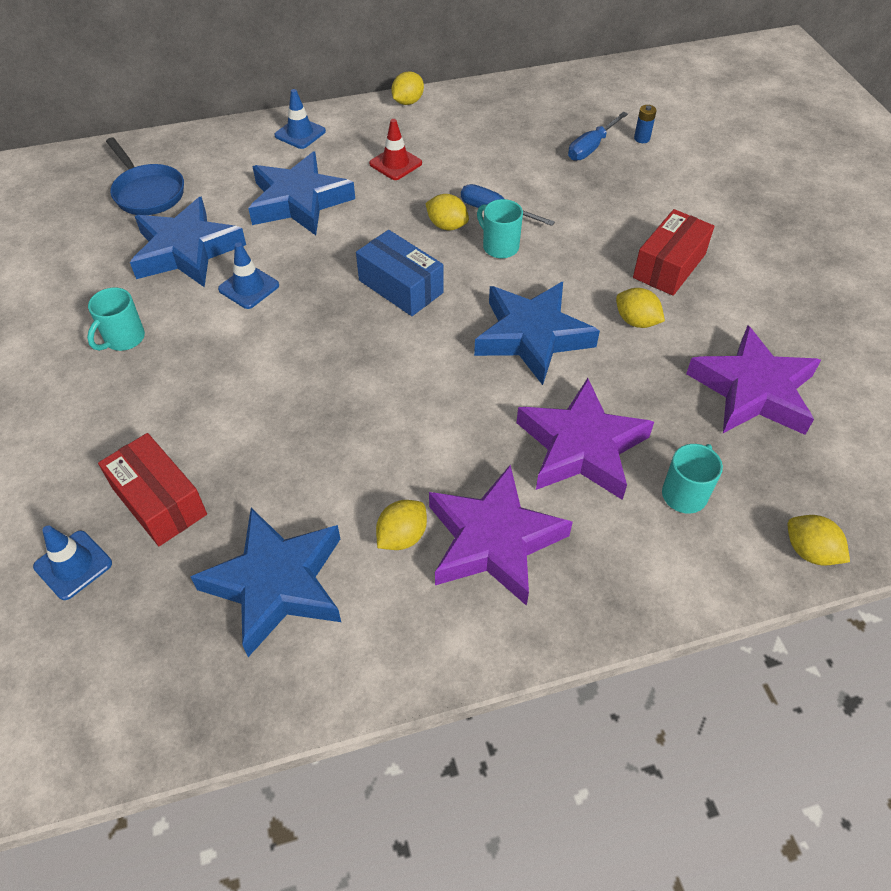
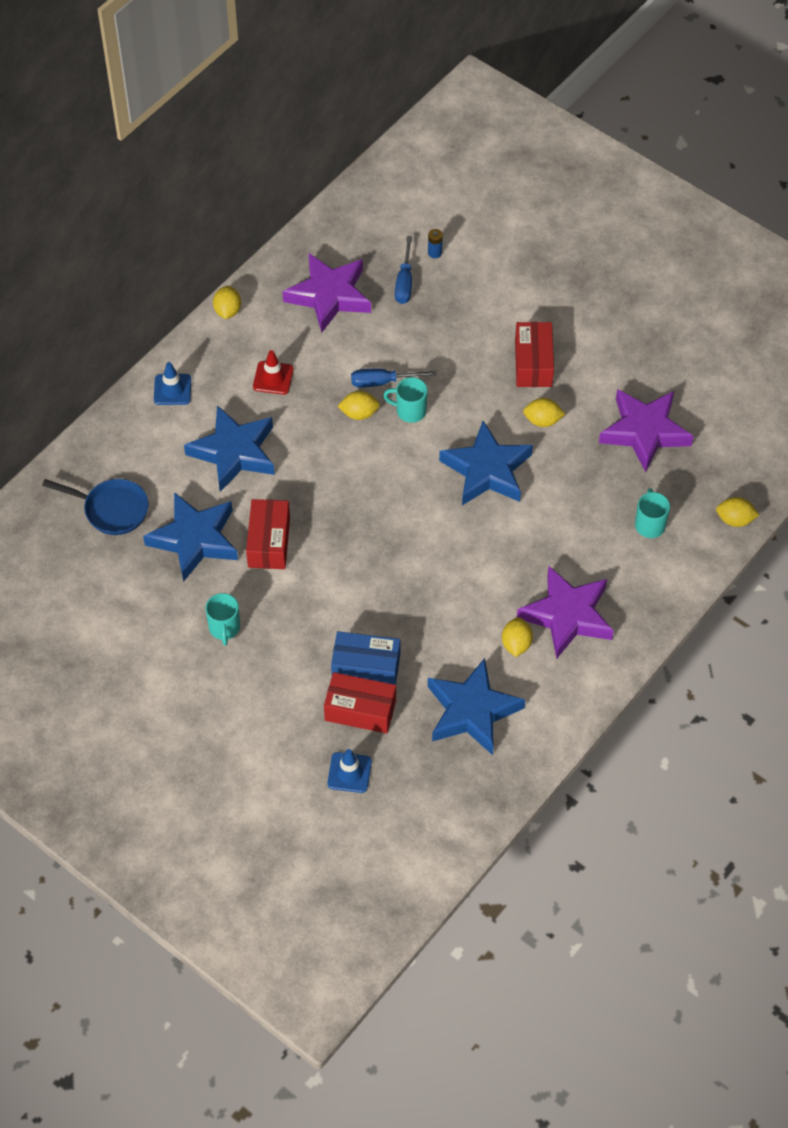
camera: 35 degrees left, 5 degrees up
(249, 287) = (269, 542): blue traffic cone -> red box
(400, 287) = (371, 482): blue box -> blue box (366, 667)
(581, 447) = (573, 530): purple star -> purple star (329, 296)

